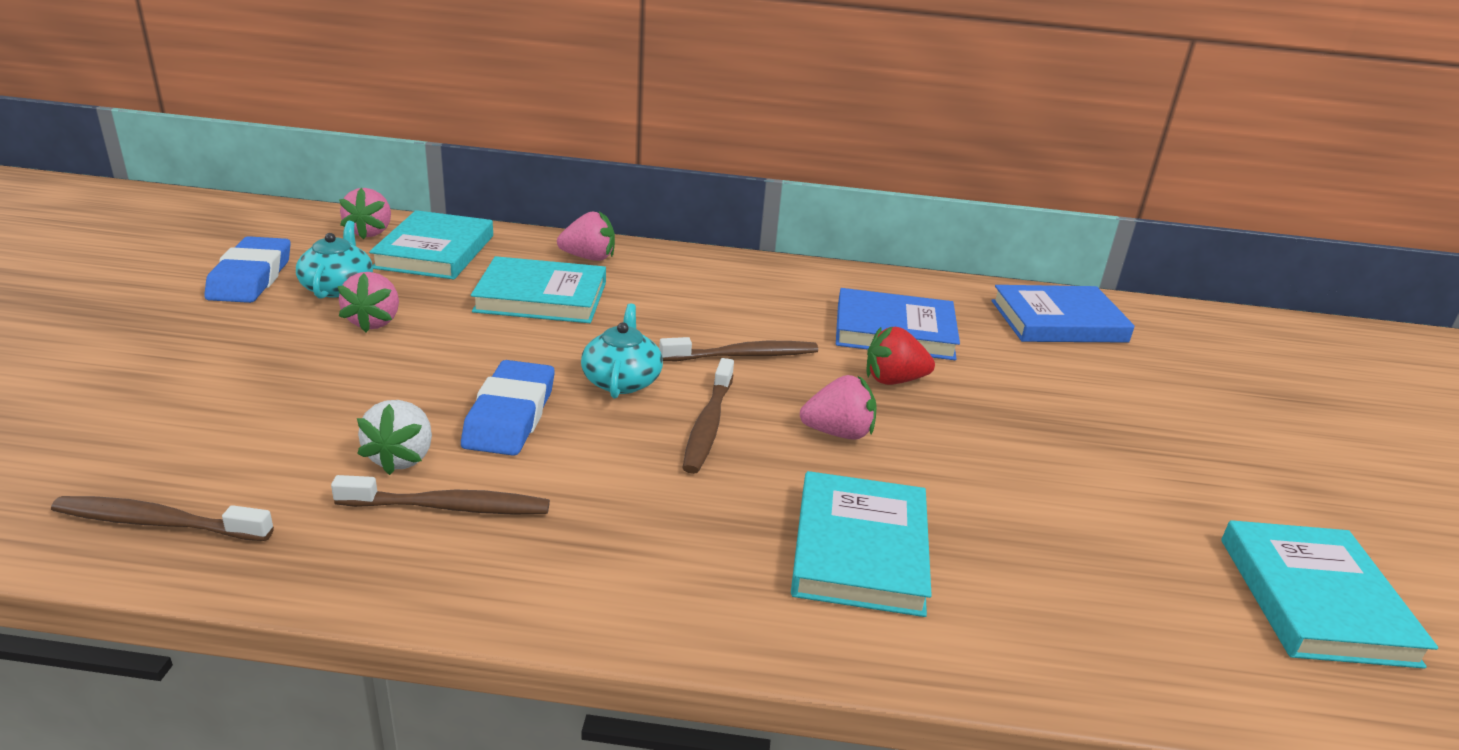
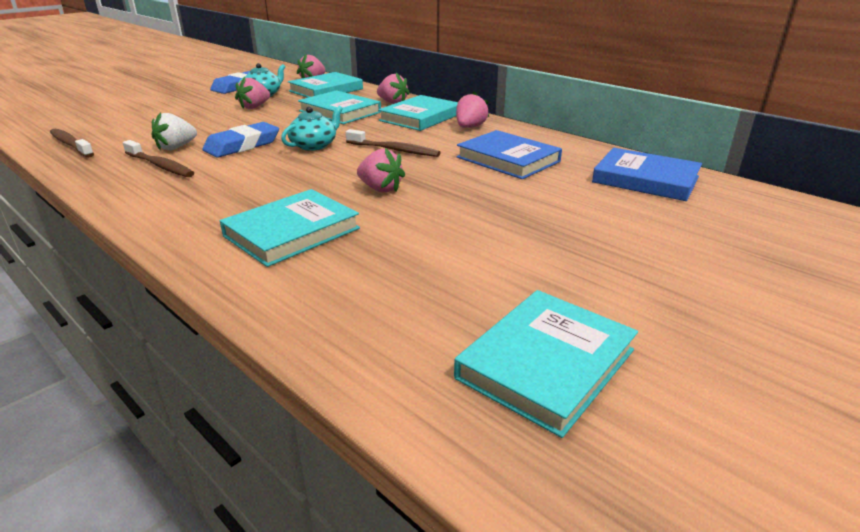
camera: 40 degrees right, 0 degrees up
(676, 280) = (420, 117): none -> turquoise book
(708, 424) = (321, 169): brown toothbrush -> none
(767, 284) = (470, 127): none -> pink strawberry
(893, 380) = (461, 178): red strawberry -> none

